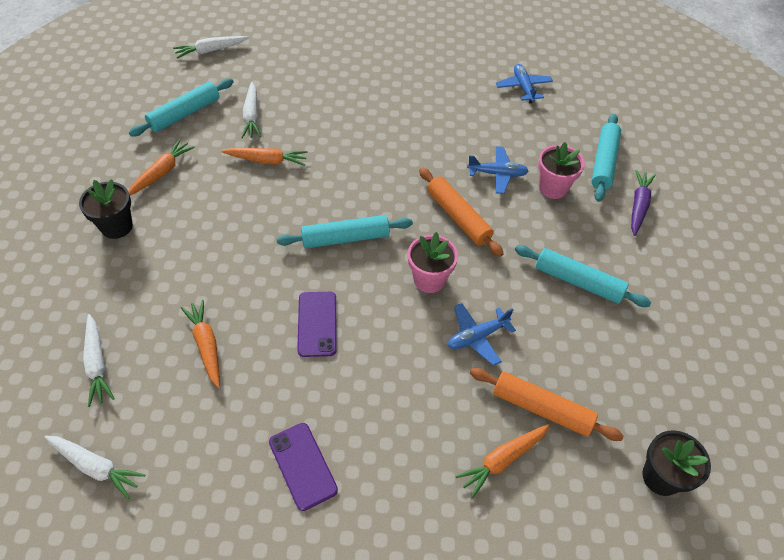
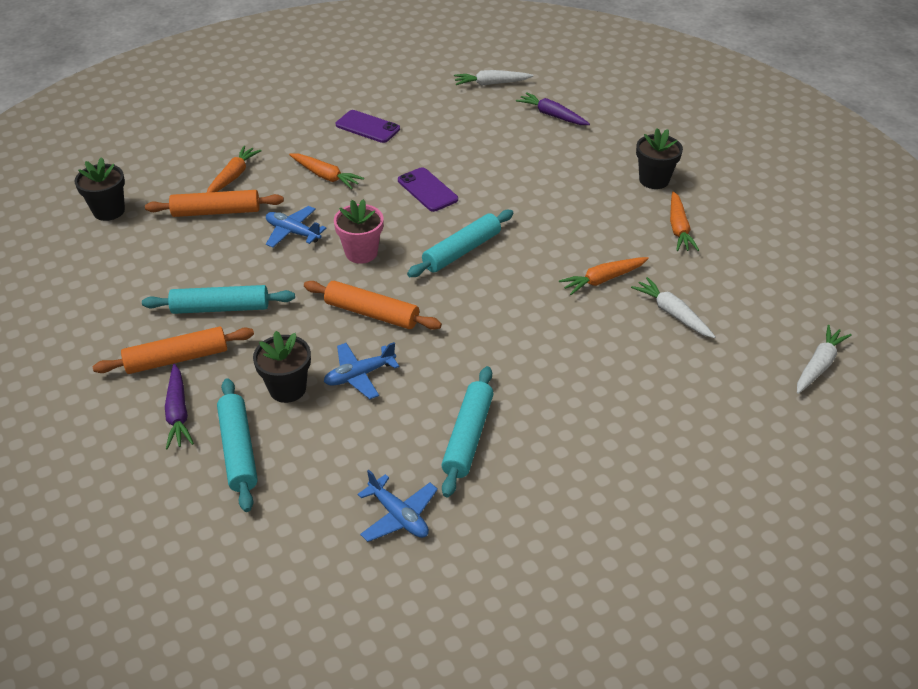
camera: 150 degrees right, 10 degrees down
(97, 364) = (552, 115): white carrot -> purple carrot
(185, 114) = (736, 284): turquoise rolling pin -> turquoise rolling pin (467, 437)
(206, 345) = (494, 149): orange carrot -> orange carrot (326, 176)
(477, 337) = (293, 232): blue plane -> blue plane turned 90 degrees counterclockwise
(553, 188) = (287, 389): pink flower pot -> black flower pot
(628, 250) = (177, 359): none -> orange rolling pin

